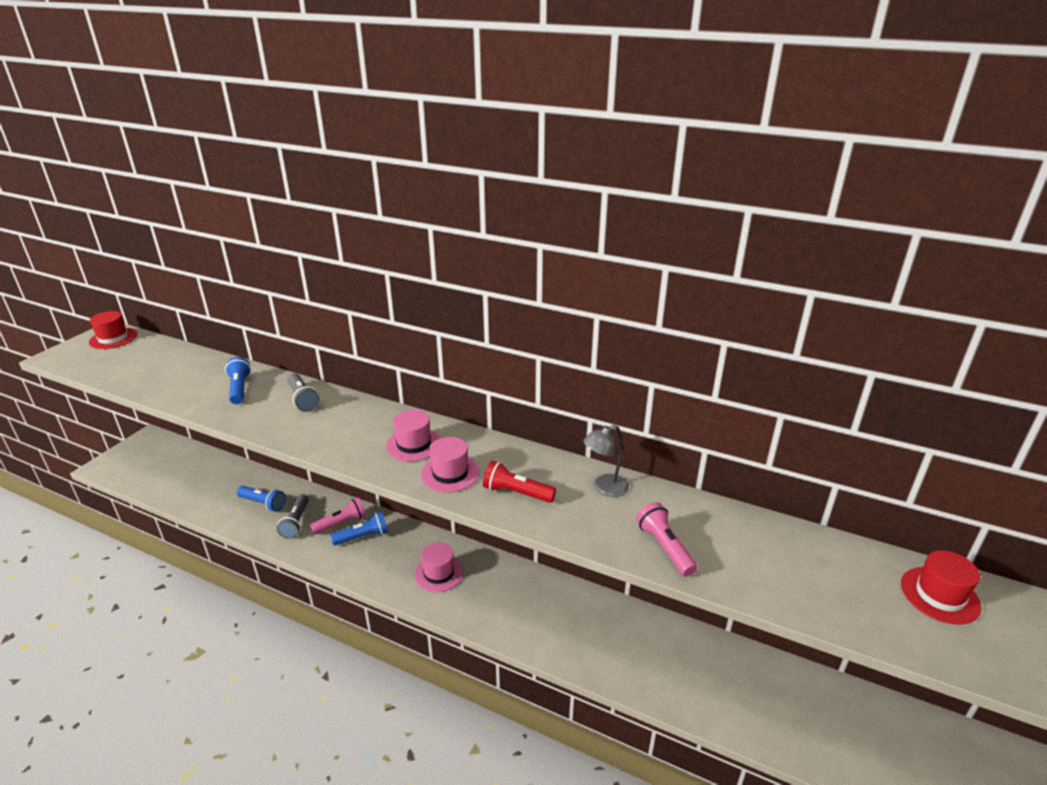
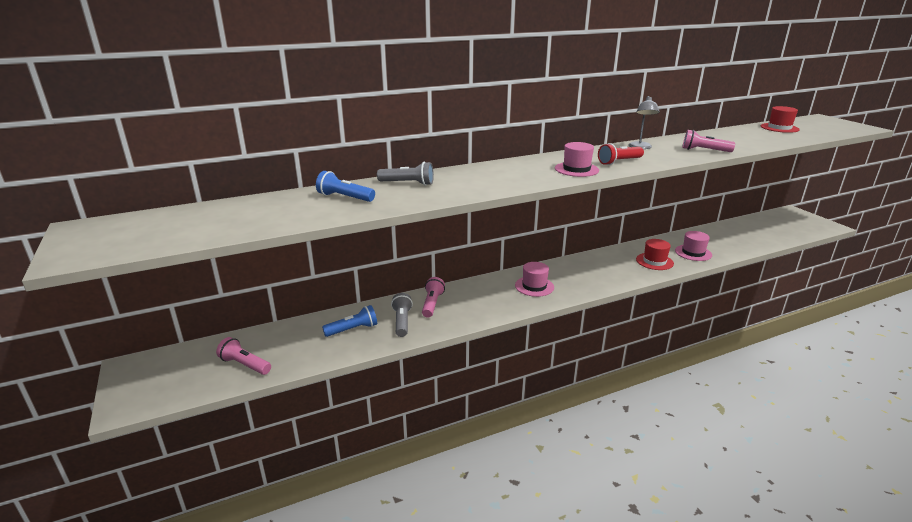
camera: 50 degrees left, 5 degrees down
(113, 338) = (105, 227): red hat -> red hat (654, 261)
(178, 482) = (244, 365): none -> pink flashlight
(296, 522) = (402, 321): grey flashlight -> grey flashlight turned 135 degrees counterclockwise
(363, 536) = (459, 300): blue flashlight -> none
(413, 444) = (528, 170): pink hat -> pink hat (693, 253)

